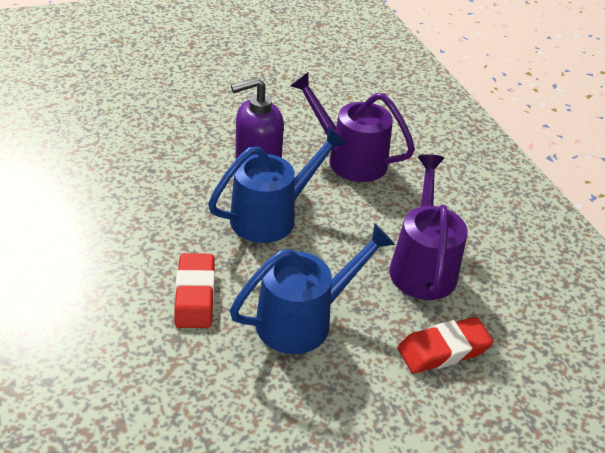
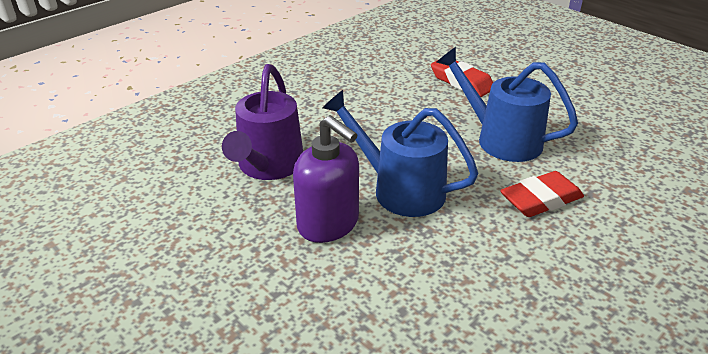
camera: 110 degrees left, 5 degrees down
(422, 265) = (387, 102): purple watering can -> none

